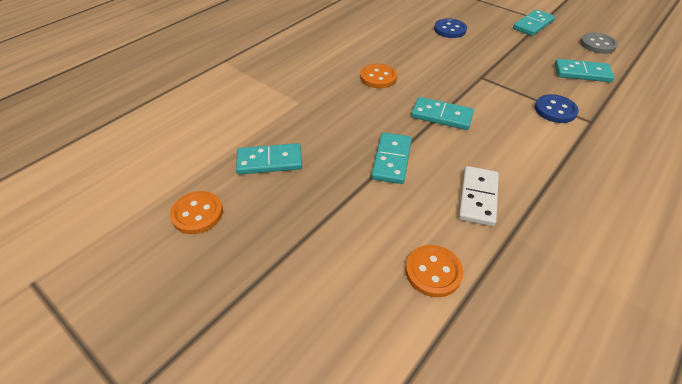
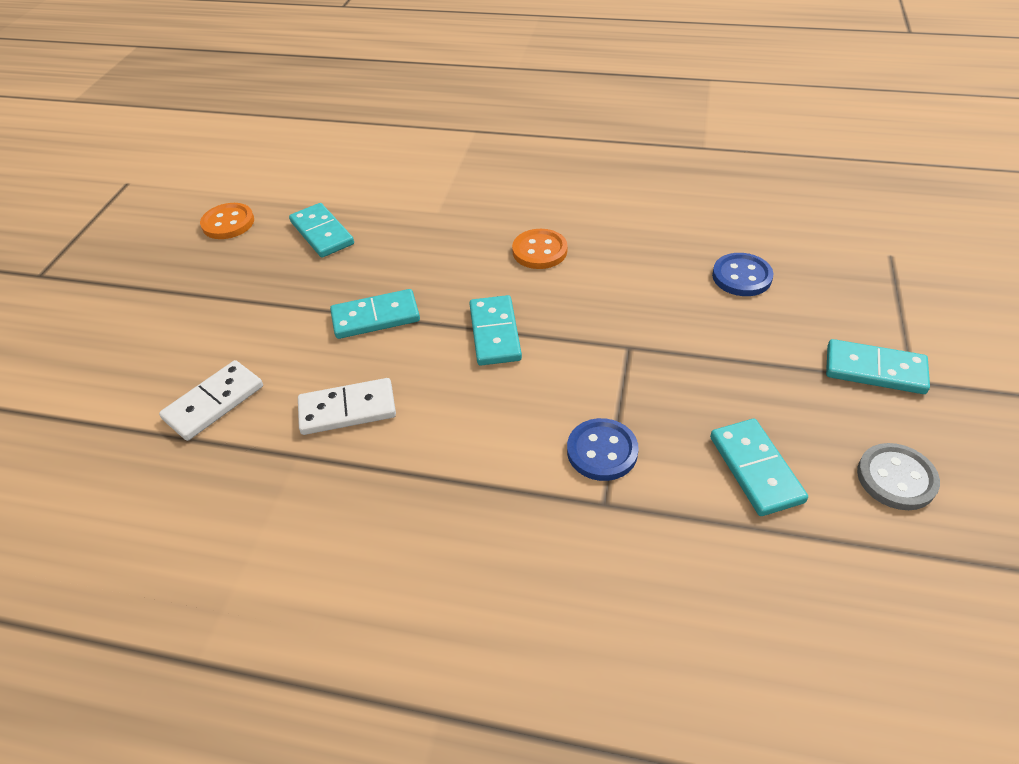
camera: 65 degrees right, 0 degrees up
(433, 272) = (214, 402): orange button -> white domino

